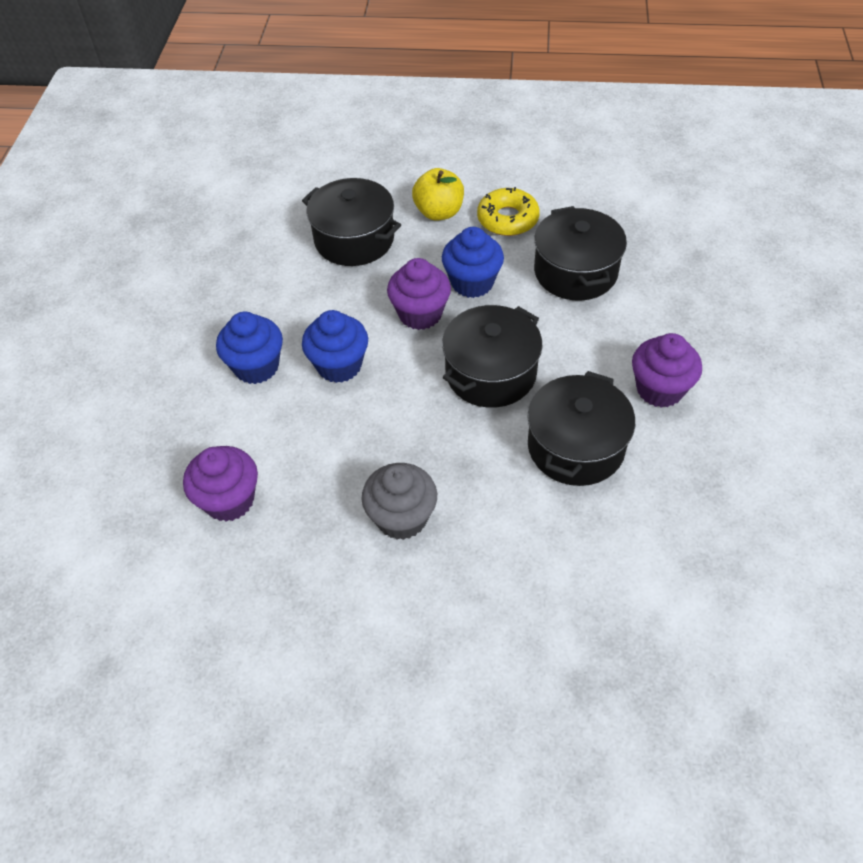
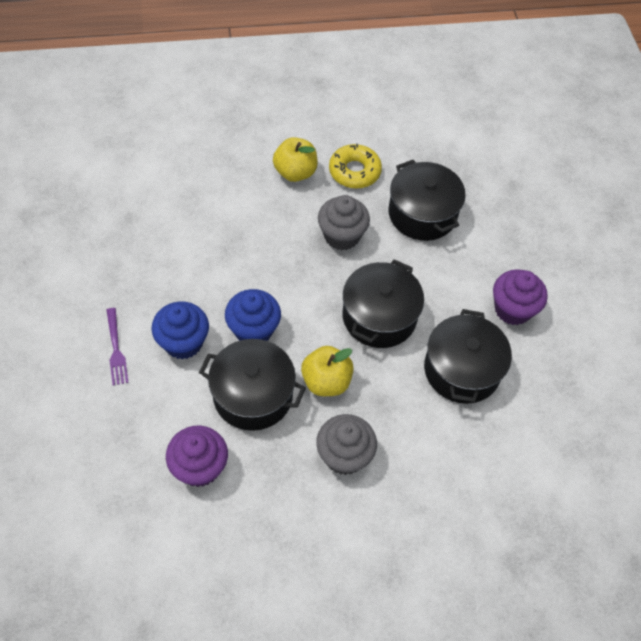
camera: 20 degrees left, 5 degrees up
(181, 363) = (116, 349): none -> purple fork
(354, 239) = (230, 208): black pot -> black pot (253, 395)
(405, 433) = (326, 381): none -> yellow apple
(420, 314) = (307, 271): purple cupcake -> none
(472, 283) = (341, 236): blue cupcake -> grey cupcake

